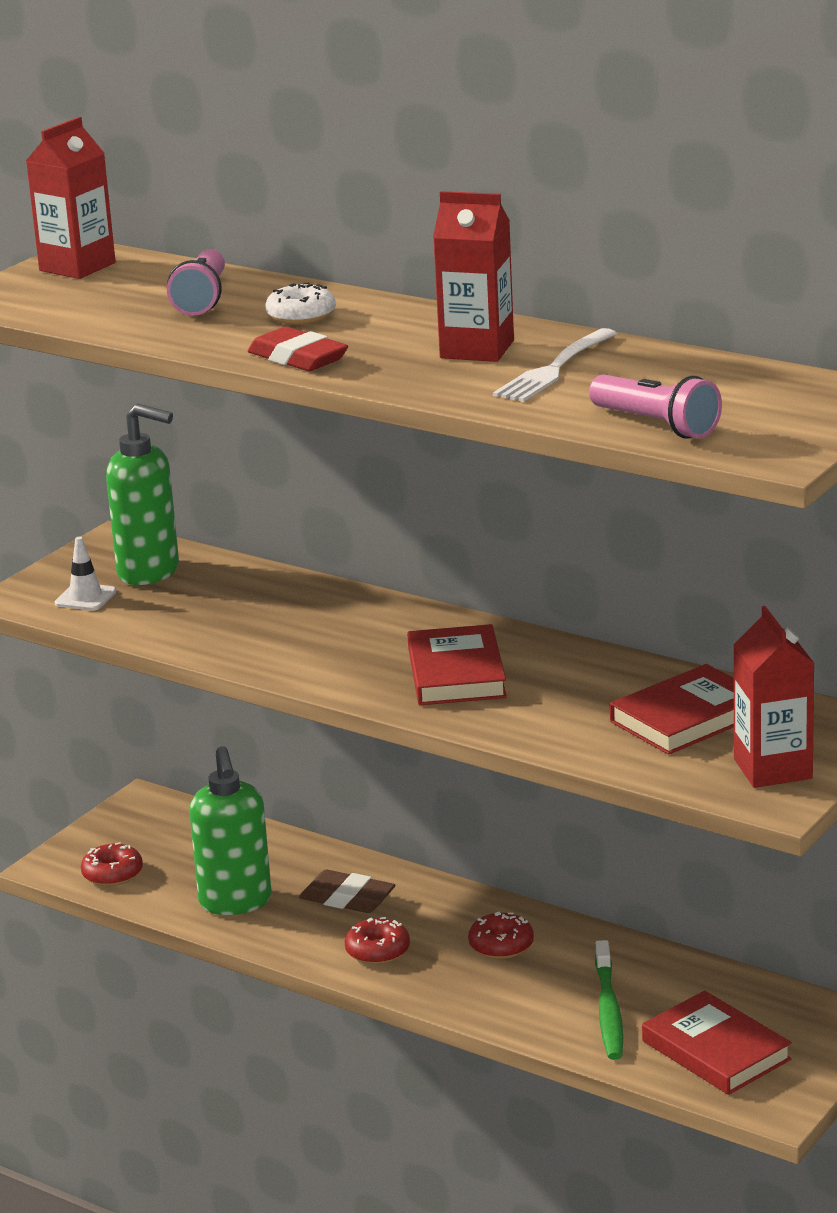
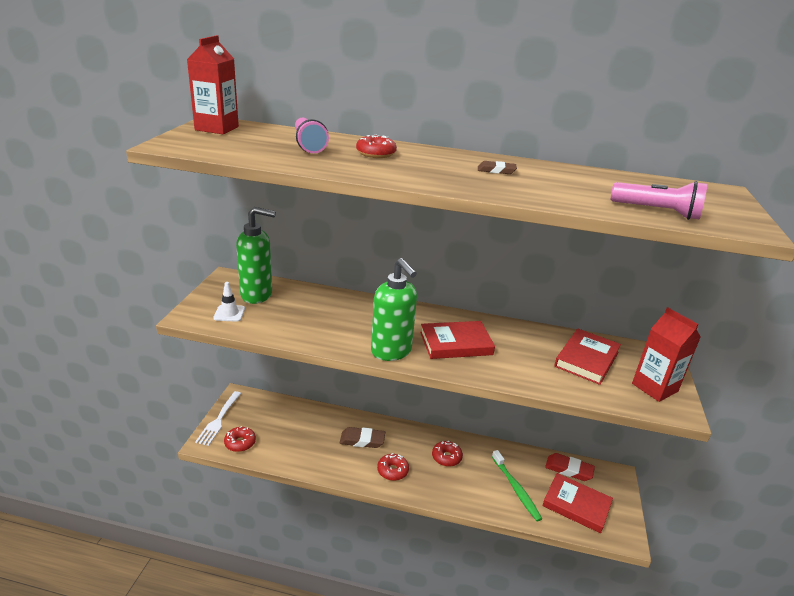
camera: 25 degrees left, 5 degrees up
(235, 902) = (310, 451): green soap dispenser -> green soap dispenser (391, 352)
(298, 358) = (401, 176): red eraser -> red eraser (569, 469)
(301, 316) = (376, 154): white donut -> red donut
(456, 673) = (456, 343): red book -> red book turned 75 degrees counterclockwise
(477, 349) = (496, 170): red carton -> brown eraser
(554, 369) = (553, 181): white fork -> white fork (219, 420)

